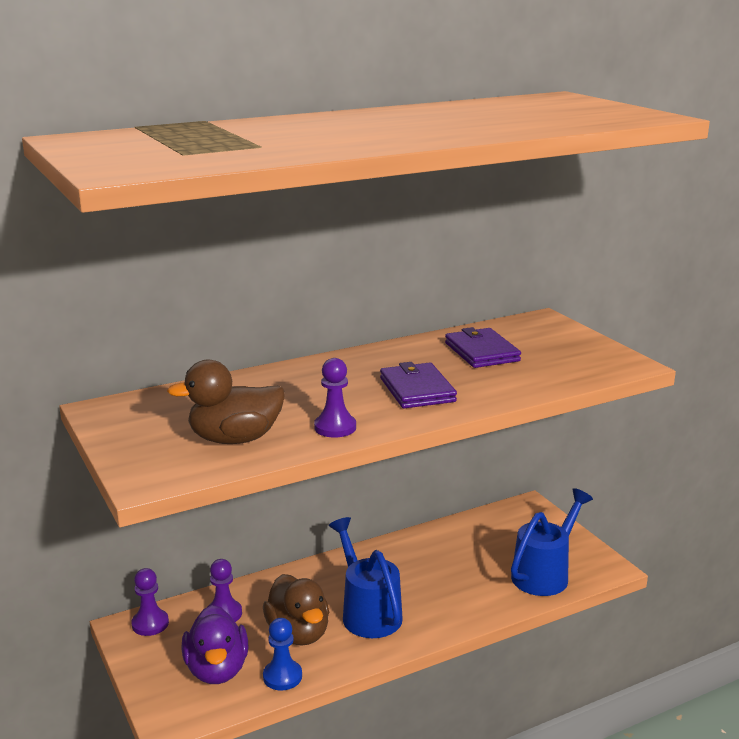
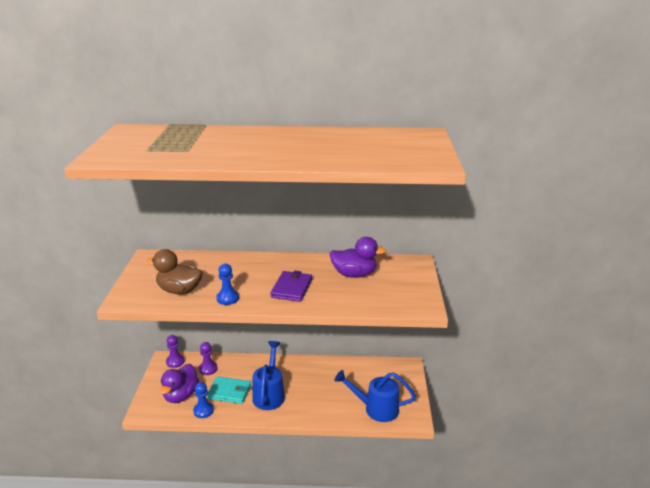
camera: 30 degrees right, 5 degrees up
(298, 633) = (229, 392): brown duck -> turquoise wallet
(335, 427) = (227, 298): purple pawn -> blue pawn
(482, 352) = (354, 274): purple wallet -> purple duck
(544, 574) = (376, 409): blue watering can -> blue watering can turned 150 degrees counterclockwise

